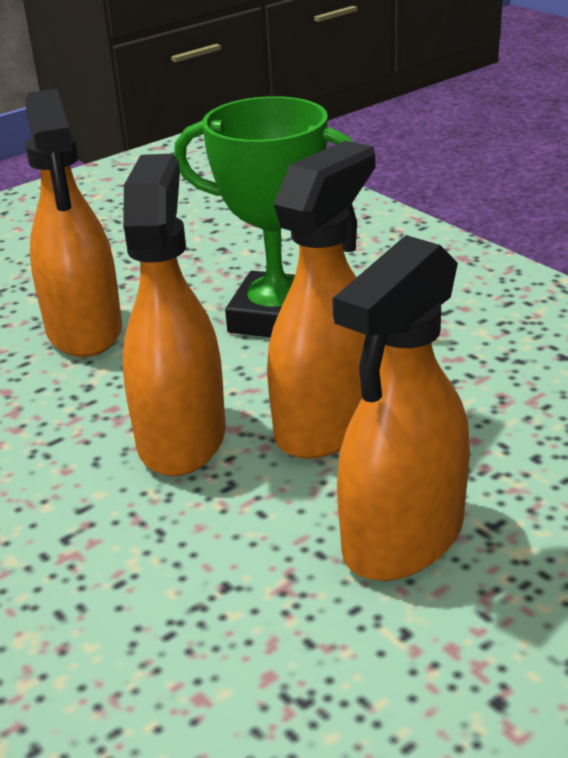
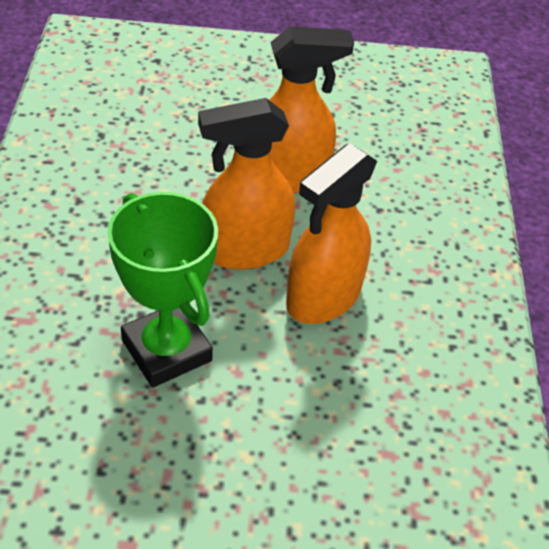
camera: 145 degrees left, 15 degrees up
(84, 331) = (295, 443): orange spray bottle -> none

